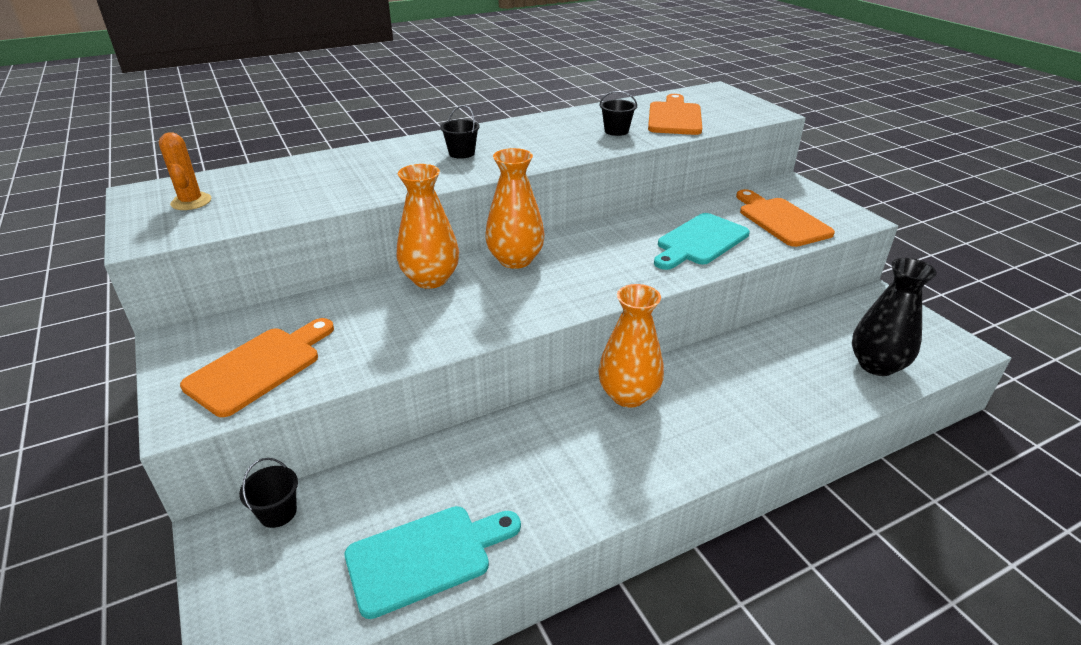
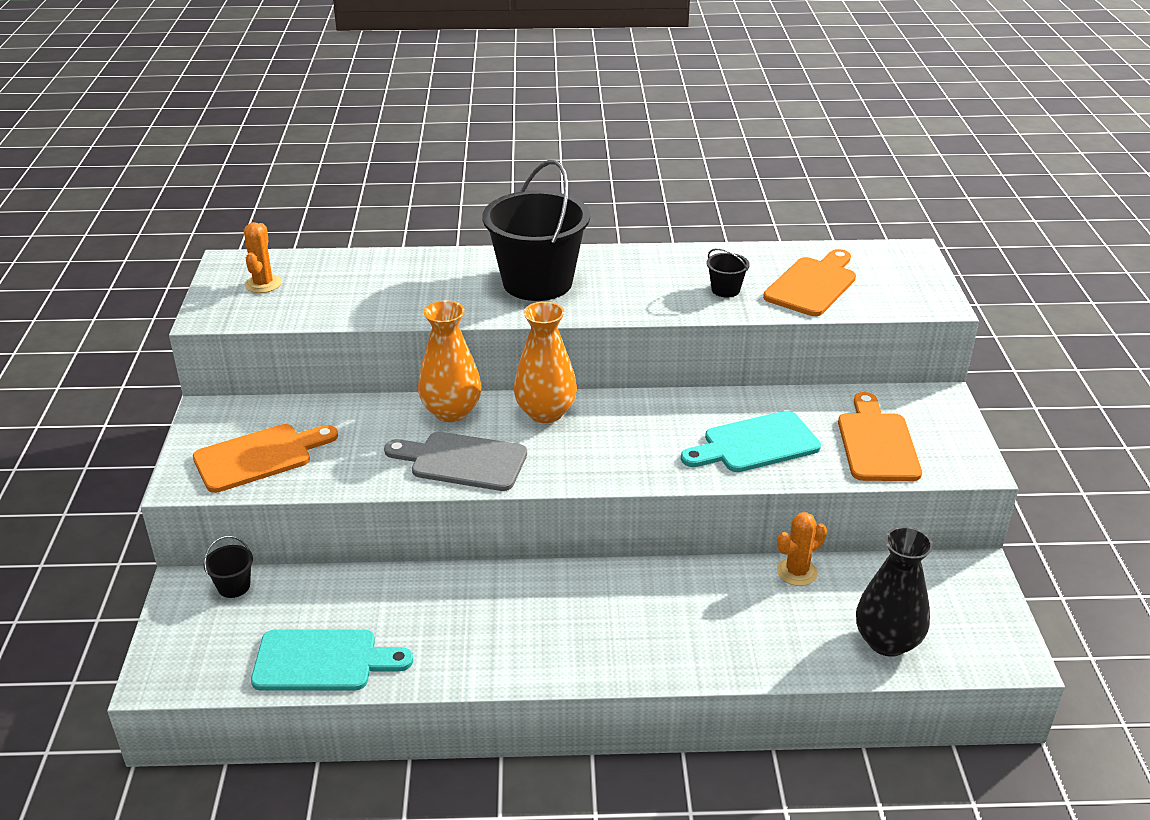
camera: 25 degrees right, 0 degrees up
(461, 153) = (537, 282): black bucket -> black bucket, size x2.48
(473, 316) = (463, 461): none -> grey cutting board
(628, 395) = (593, 586): orange vase -> none
(769, 335) = (797, 572): none -> orange cactus

